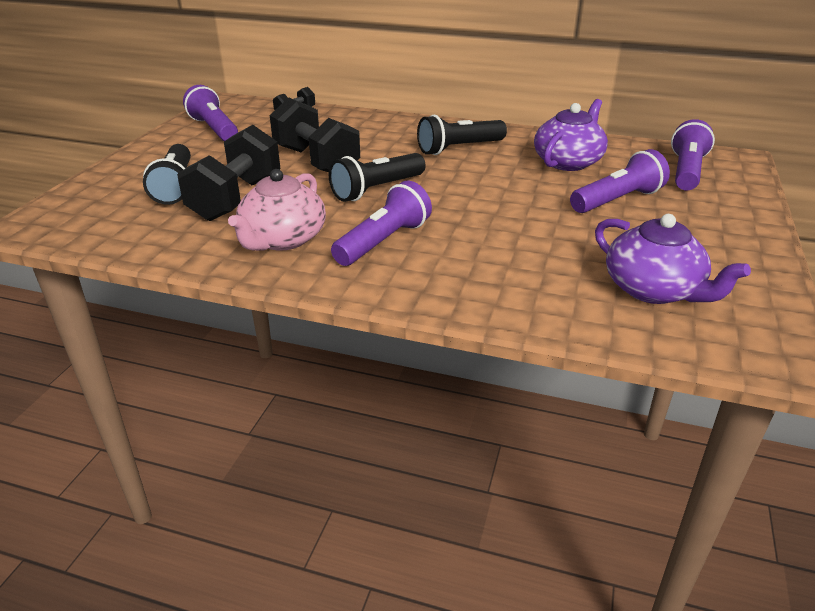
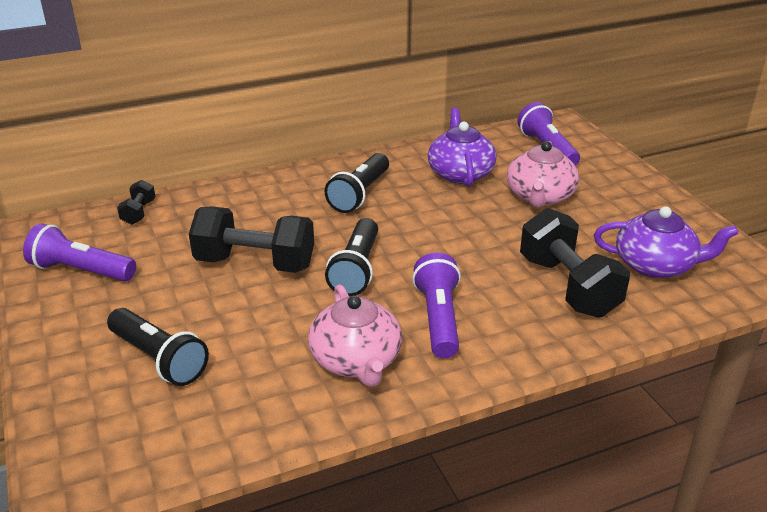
camera: 40 degrees left, 0 degrees up
(236, 198) = (245, 341): black dumbbell -> black dumbbell (568, 286)
(617, 200) = (540, 196): purple flashlight -> pink teapot

